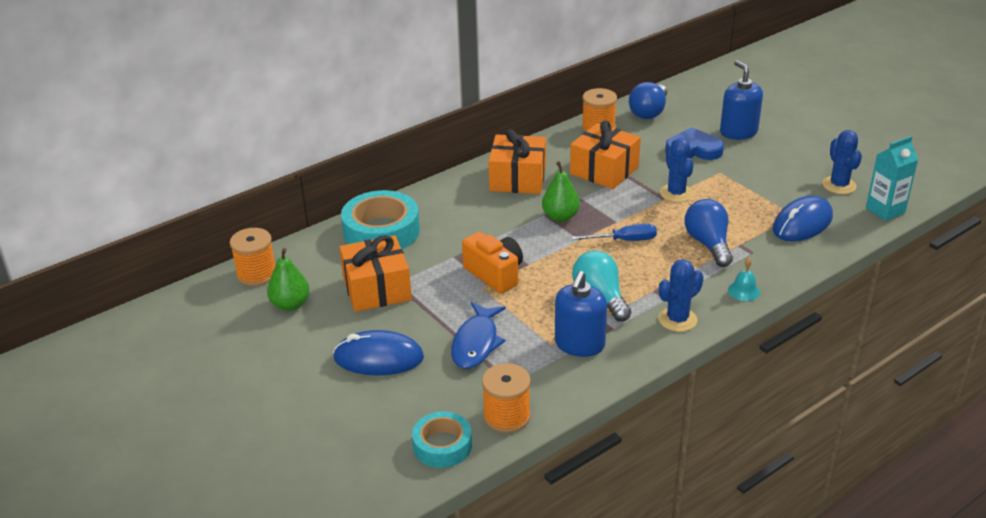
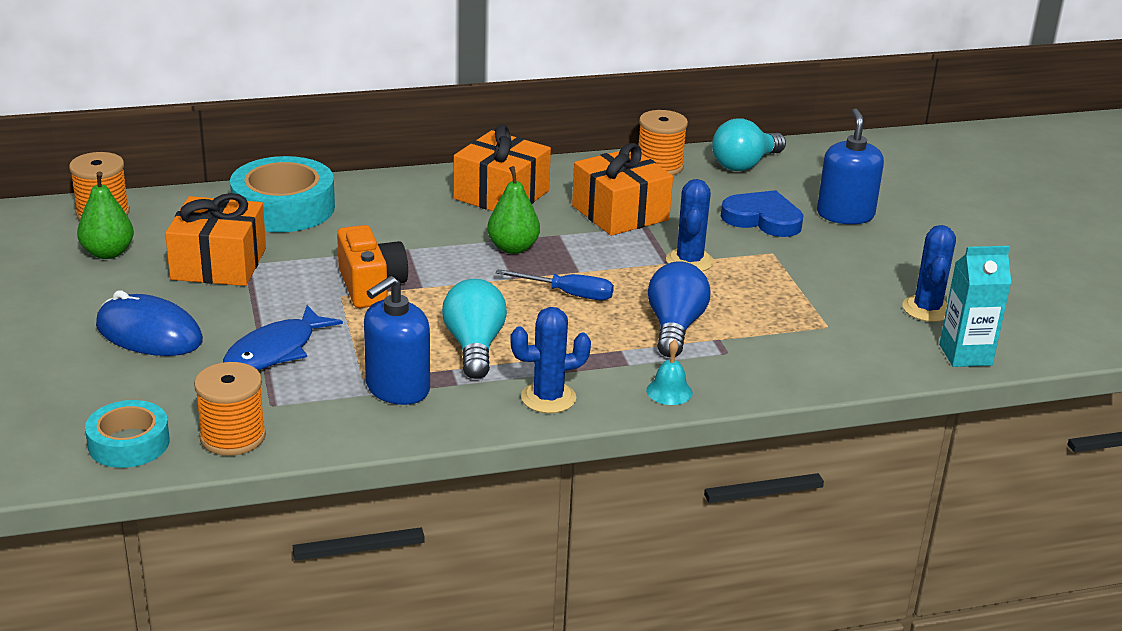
camera: 20 degrees right, 5 degrees down
(649, 112) = (744, 164): blue light bulb -> turquoise light bulb
(802, 223) = (829, 338): blue mouse -> none

